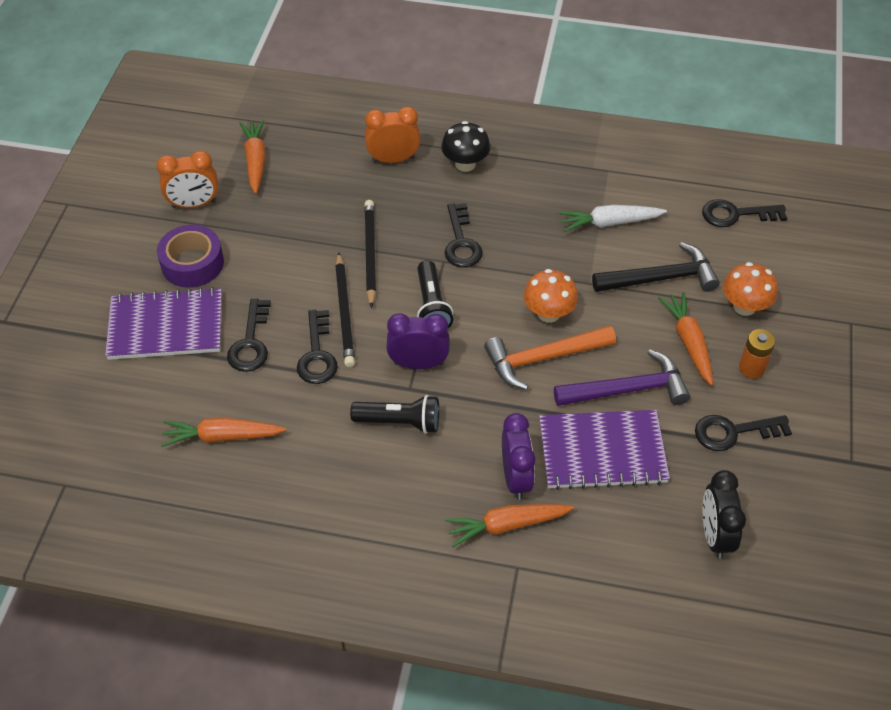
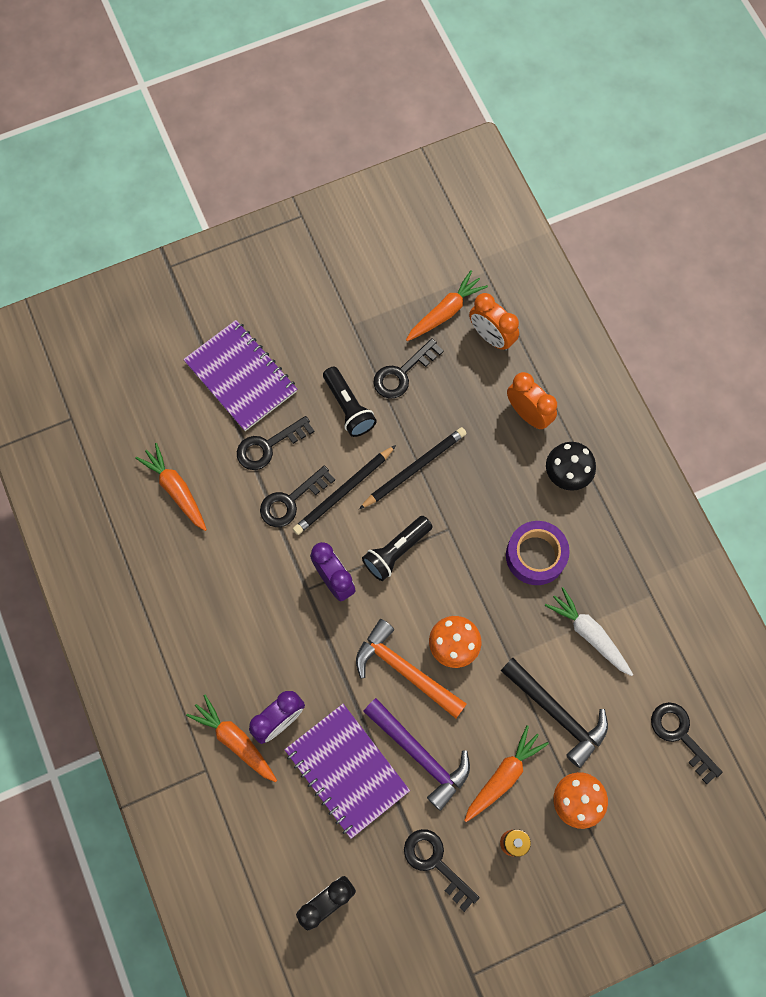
camera: 55 degrees right, 20 degrees up
(192, 263) = (310, 348): purple tape -> purple tape (535, 555)
(194, 204) = (367, 303): orange clock -> orange clock (491, 337)
(400, 422) = (272, 603): black flashlight -> black flashlight (348, 407)
(461, 242) = (478, 529): black key -> black key (402, 373)

